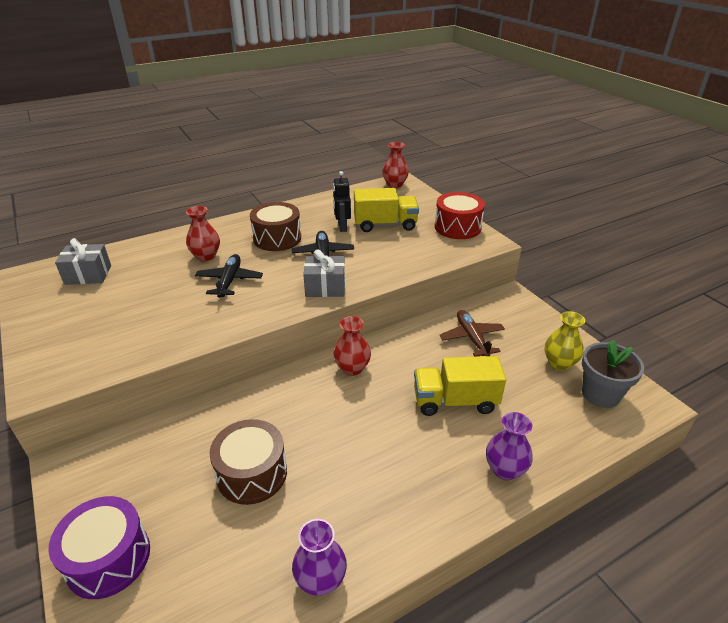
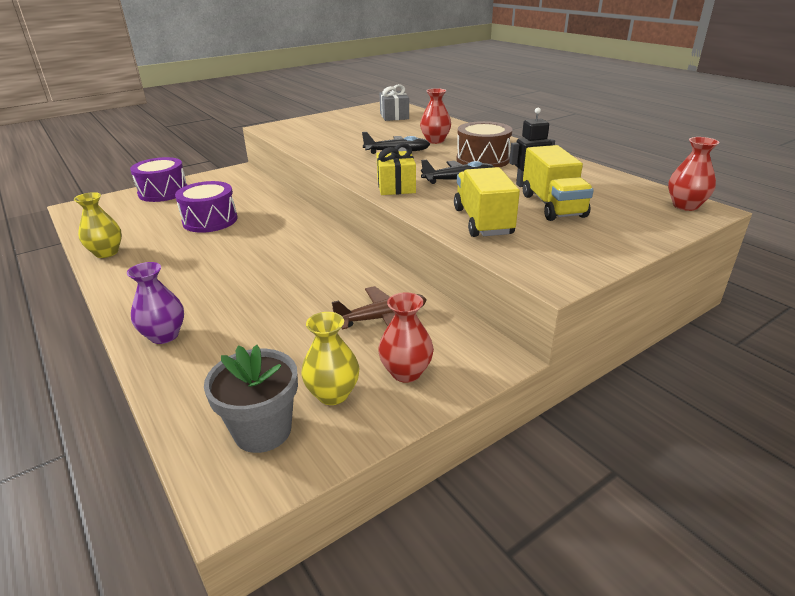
camera: 85 degrees right, 5 degrees down
(252, 473) = (210, 220): brown drum -> purple drum
(320, 580) = (106, 253): purple vase -> yellow vase
(325, 287) = (396, 186): grey gift -> yellow gift
(352, 368) = (325, 247): red vase -> red vase (406, 372)
(455, 401) = (269, 305): yellow truck -> yellow truck (483, 221)
(457, 227) = (584, 253): red drum -> none

